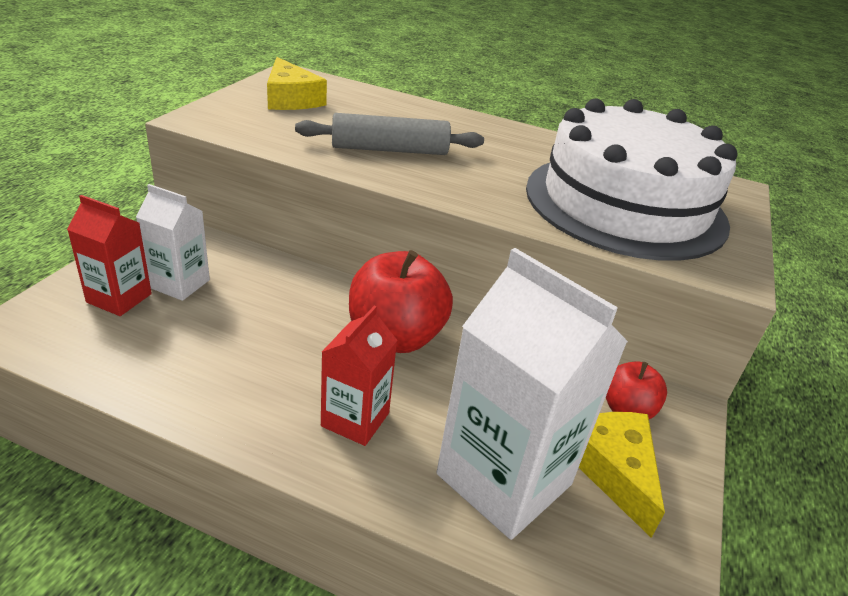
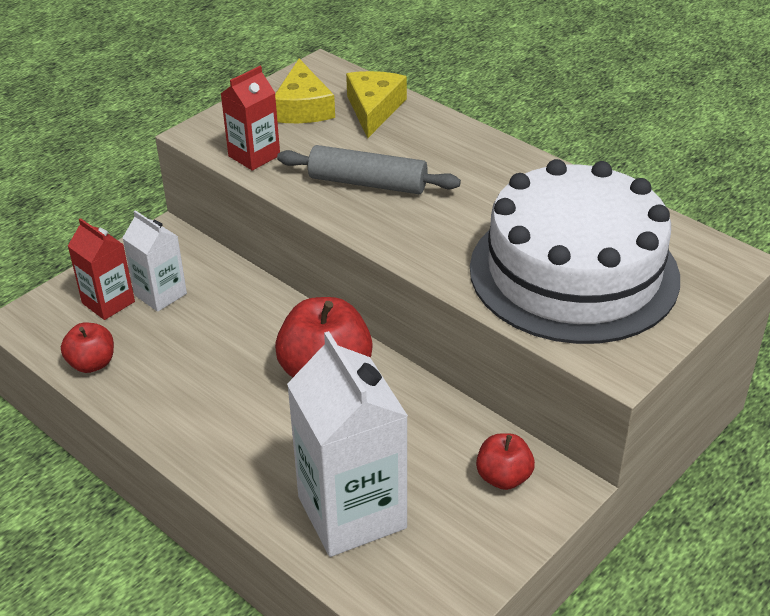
camera: 25 degrees right, 5 degrees up
(119, 365) = (92, 363): none -> red apple
(355, 419) = (255, 441): red carton -> red carton (254, 156)
(613, 469) = (452, 524): yellow cheese -> yellow cheese (374, 109)

